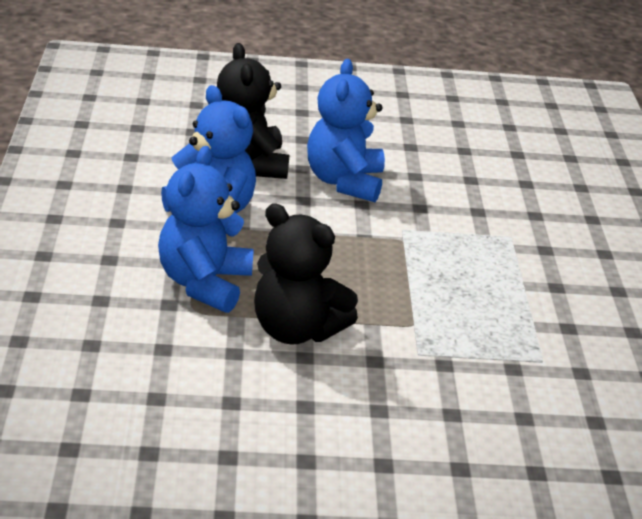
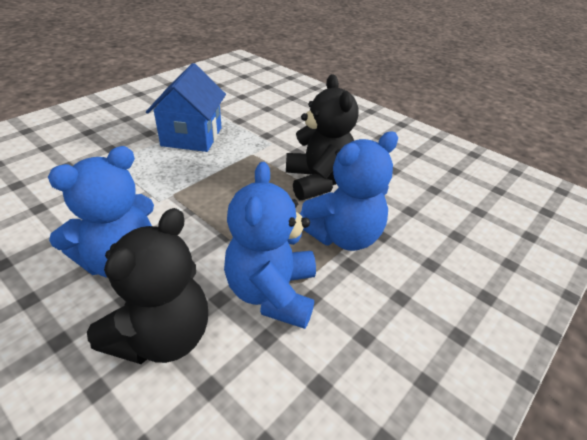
camera: 135 degrees left, 5 degrees up
(508, 308) = (192, 137): none -> blue house

